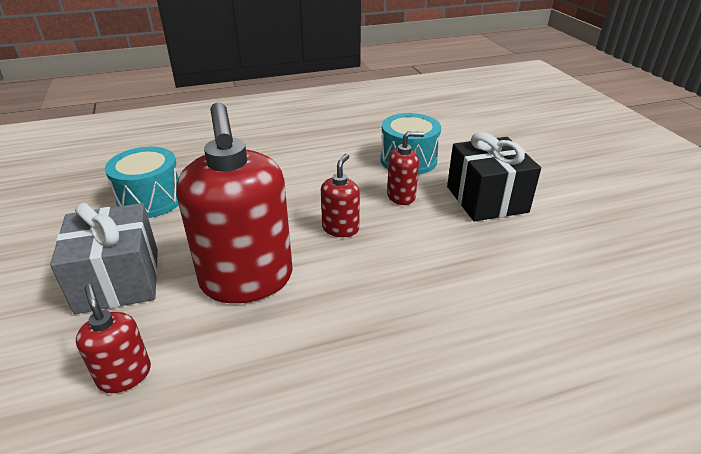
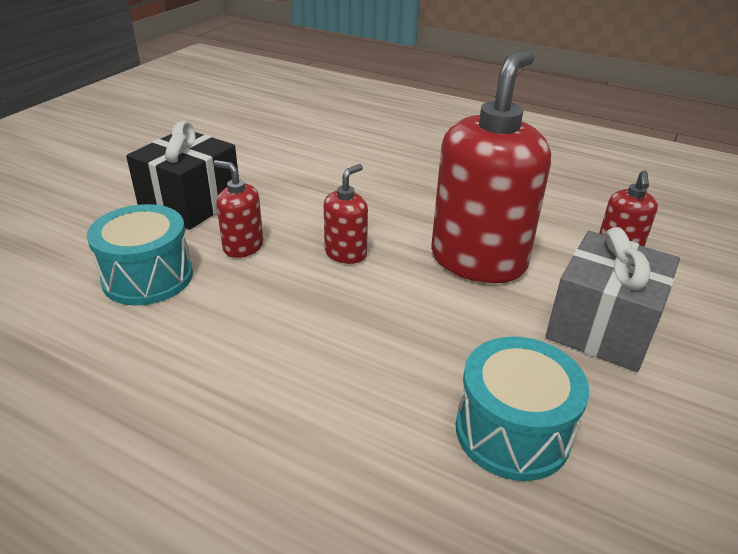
camera: 135 degrees left, 0 degrees up
(340, 228) = (346, 253): red soap dispenser -> red soap dispenser turned 150 degrees clockwise

